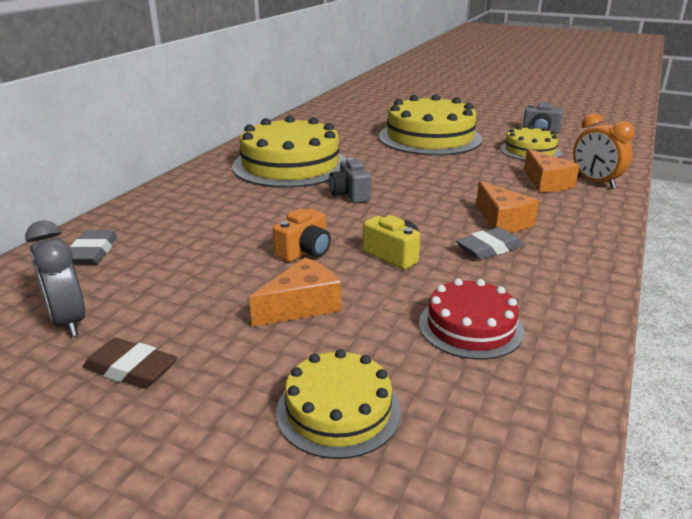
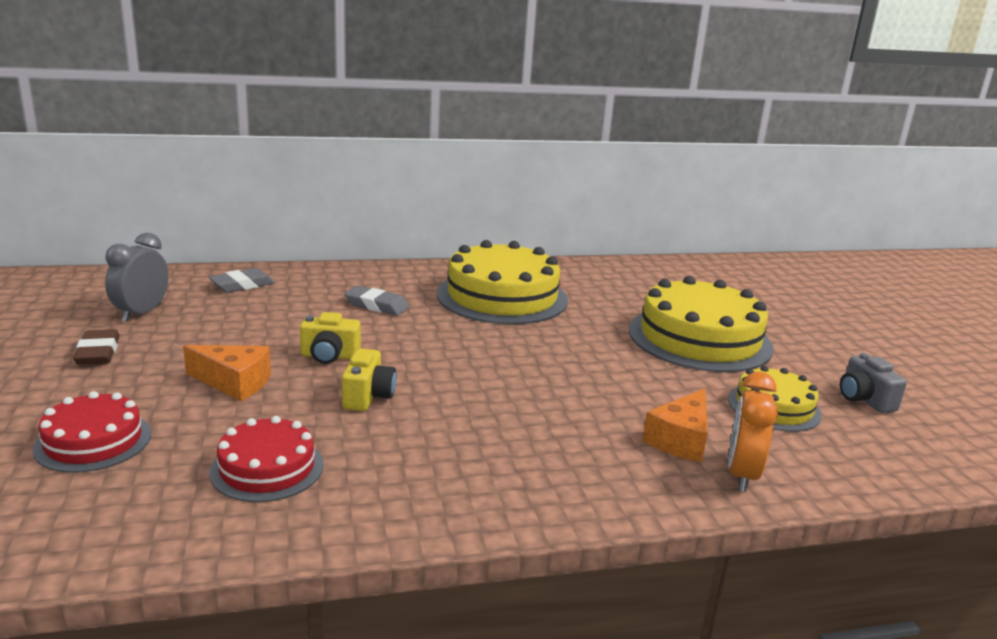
camera: 50 degrees right, 5 degrees down
(305, 252) = (329, 356): orange camera -> yellow camera
(338, 410) = (93, 441): yellow cake -> red cake
(350, 195) = (474, 341): grey camera -> none
(489, 249) = (442, 442): grey eraser -> grey eraser (377, 306)
(502, 221) = (523, 434): orange cheese -> none

